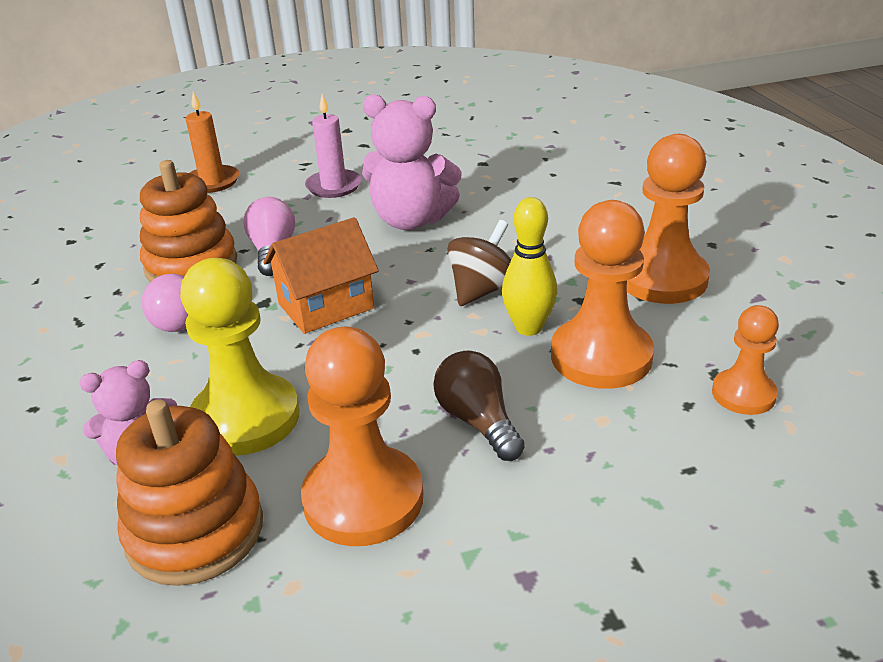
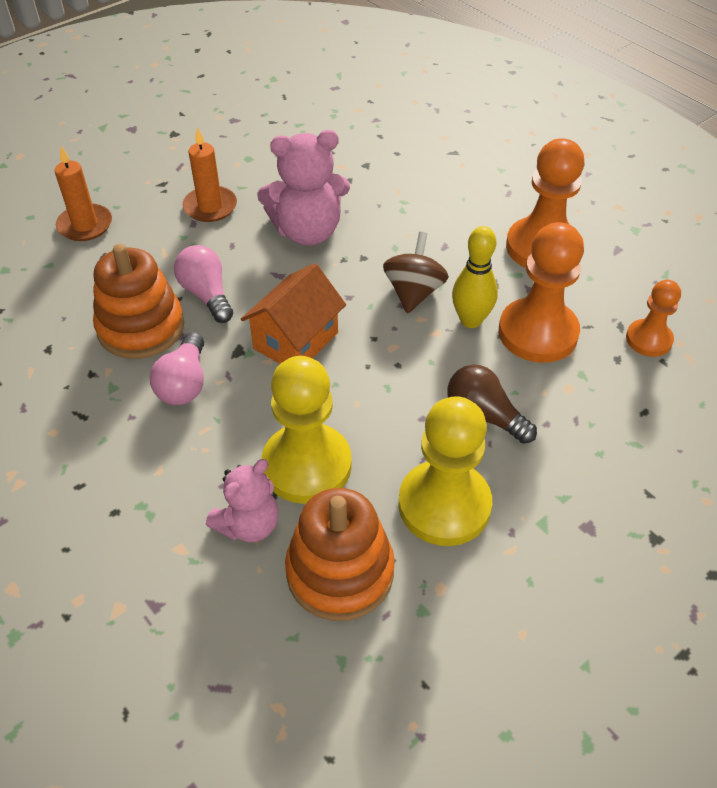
camera: 25 degrees left, 15 degrees up
(334, 186) = (210, 207): pink candle -> orange candle
(363, 499) = (444, 505): orange pawn -> yellow pawn

